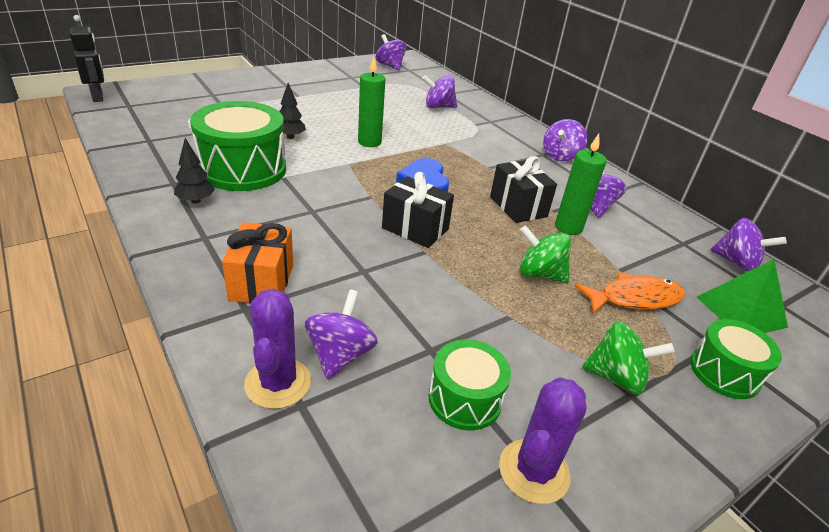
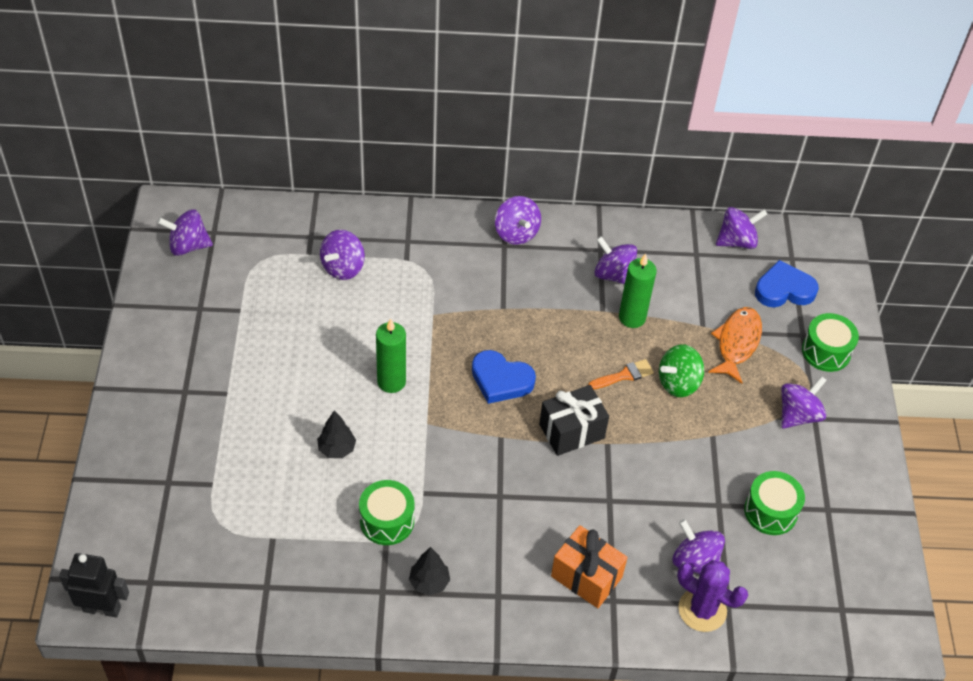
camera: 55 degrees left, 15 degrees up
(243, 169) = (387, 521): green drum -> green drum, size x0.56
(506, 240) = (624, 375): none -> orange brush
(518, 207) = (582, 332): black gift -> none
(534, 471) = (838, 510): purple cactus -> none
(616, 377) = (798, 415): green spinning top -> purple spinning top
(741, 311) = (784, 289): green pyramid -> blue heart

